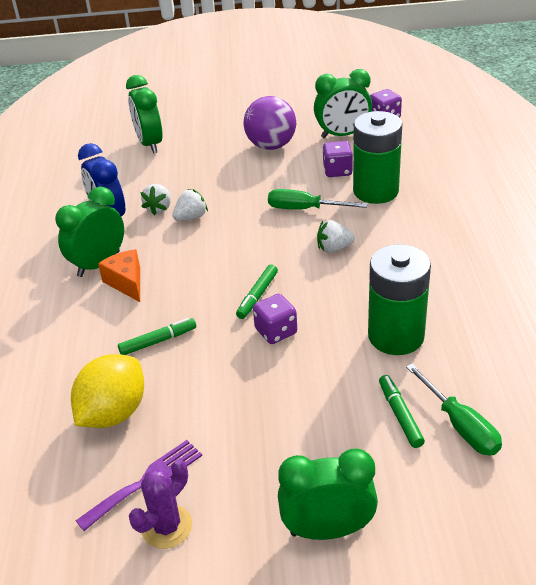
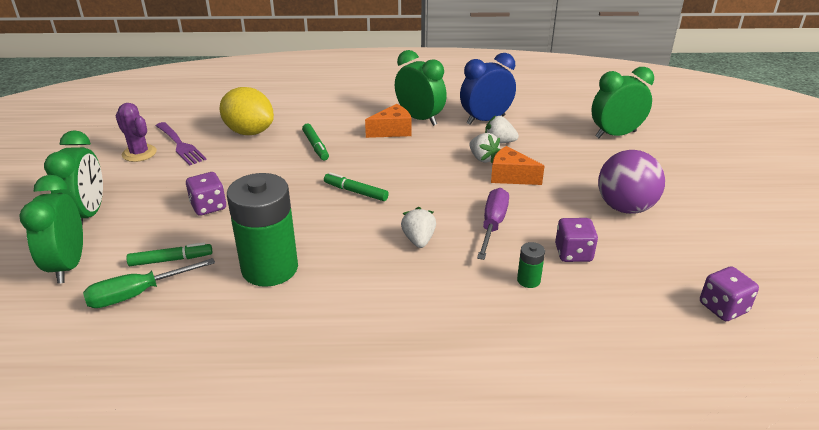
camera: 90 degrees right, 5 degrees down
(225, 201) = (510, 176): none -> orange cheese
(276, 331) = (304, 200): purple dice -> purple dice (208, 206)
(304, 209) = (492, 225): green screwdriver -> purple screwdriver
(342, 135) = (663, 264): green clock -> green clock (68, 265)
(375, 191) = (528, 280): green battery -> green battery, size x0.41

